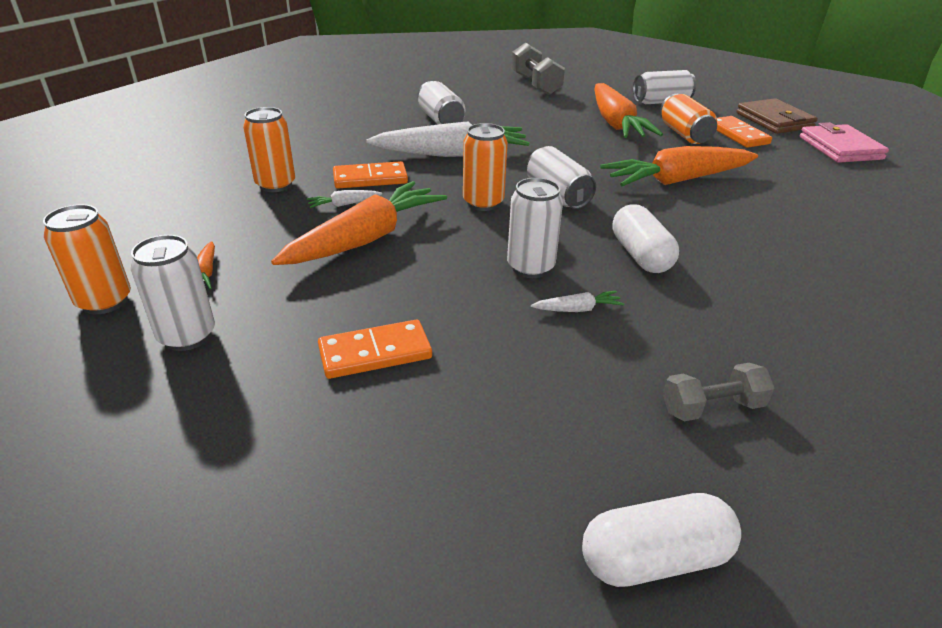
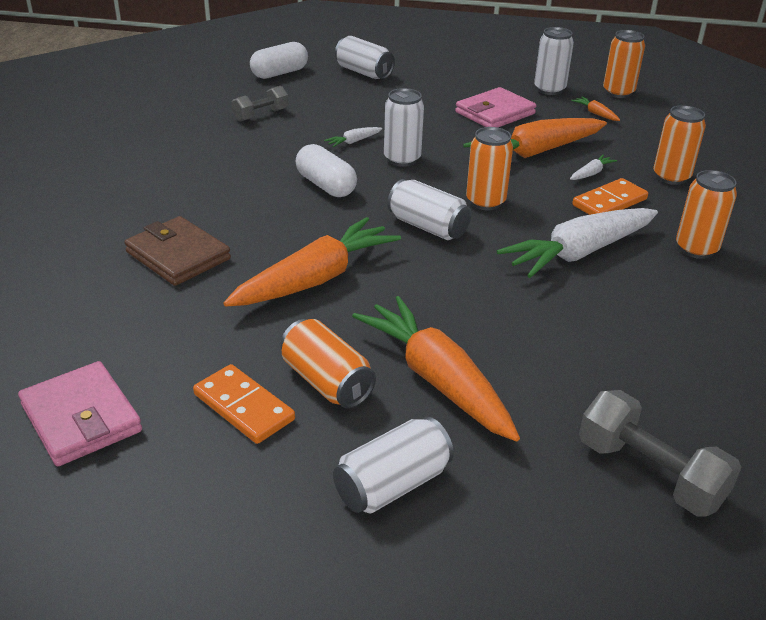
camera: 155 degrees right, 0 degrees up
(335, 310) = (495, 113): none -> pink wallet
(360, 139) = (696, 249): none -> orange can
(365, 239) = (535, 152): orange carrot -> orange carrot turned 45 degrees clockwise
(375, 353) = (448, 102): orange domino -> none
(440, 120) = (664, 311): white can -> white can (364, 72)
(774, 120) = (175, 481): brown wallet -> brown wallet (178, 256)

